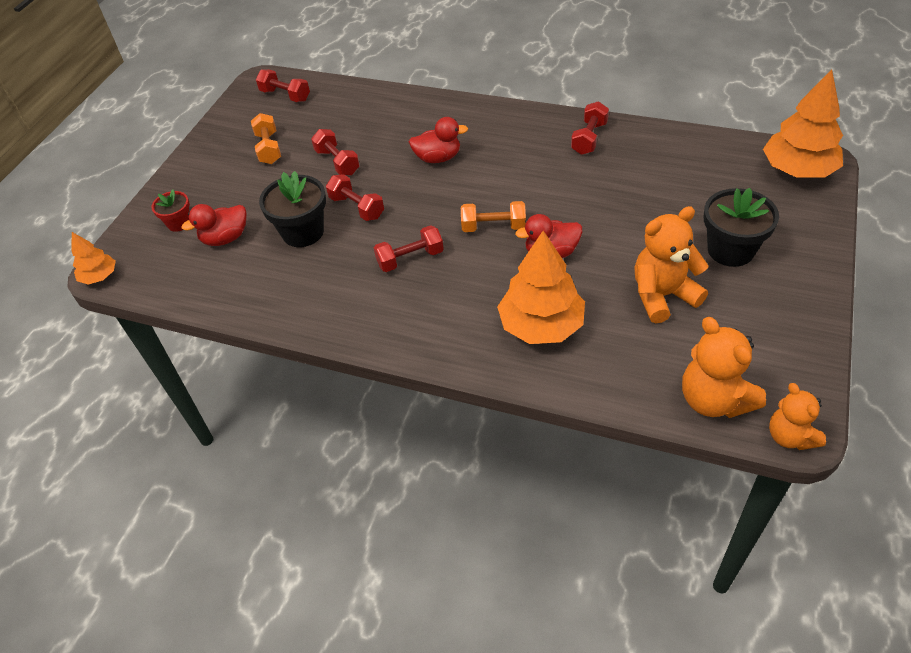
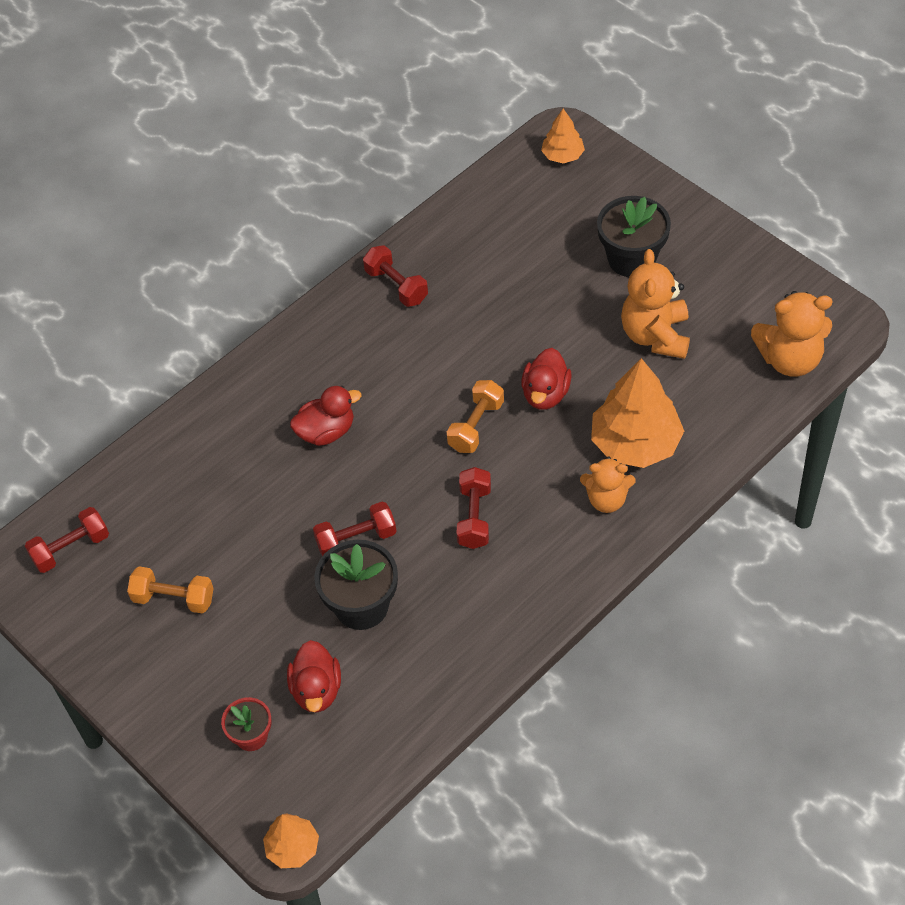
camera: 65 degrees left, 5 degrees up
(337, 162) = (258, 533): red dumbbell -> none
(438, 158) = (326, 432): red duck -> red duck turned 45 degrees clockwise
(790, 436) = (850, 330): orange teddy bear -> orange teddy bear (606, 499)
(797, 170) = (562, 155): orange tree -> orange tree, size x0.53

